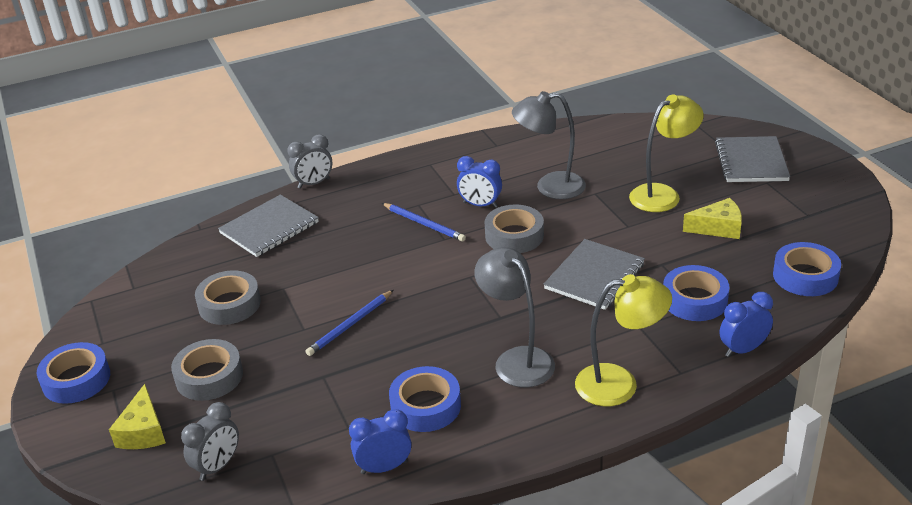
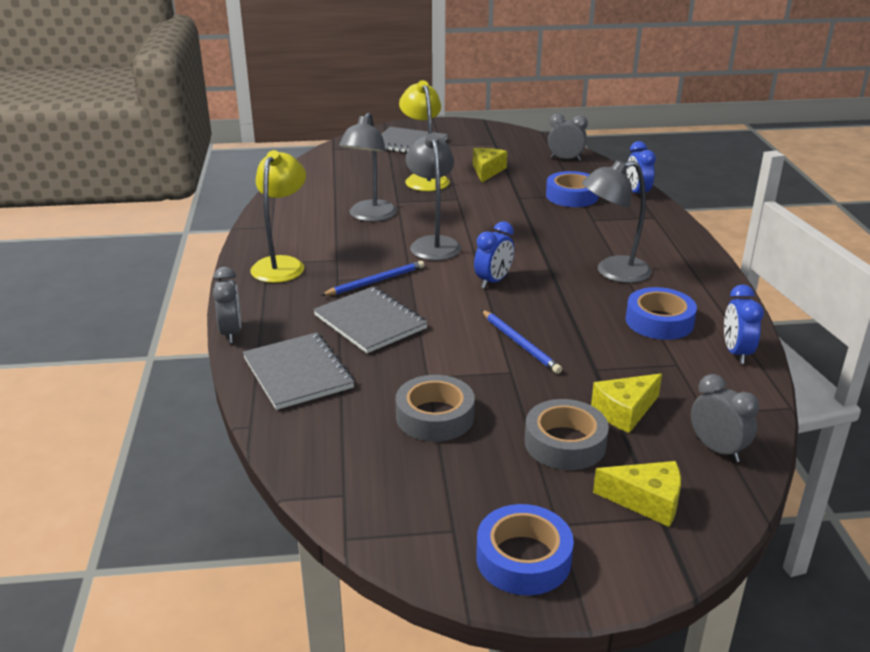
camera: 75 degrees left, 5 degrees down
(261, 403) = (624, 411): none -> yellow cheese
(480, 205) = (368, 250): blue clock -> blue clock (493, 281)
(514, 236) = (433, 244): grey tape -> grey lamp
(594, 276) = (518, 223): grey notebook -> grey notebook (370, 322)
(619, 384) = (659, 239): yellow lamp -> yellow lamp (282, 264)
(805, 276) = (565, 159): blue tape -> grey clock

